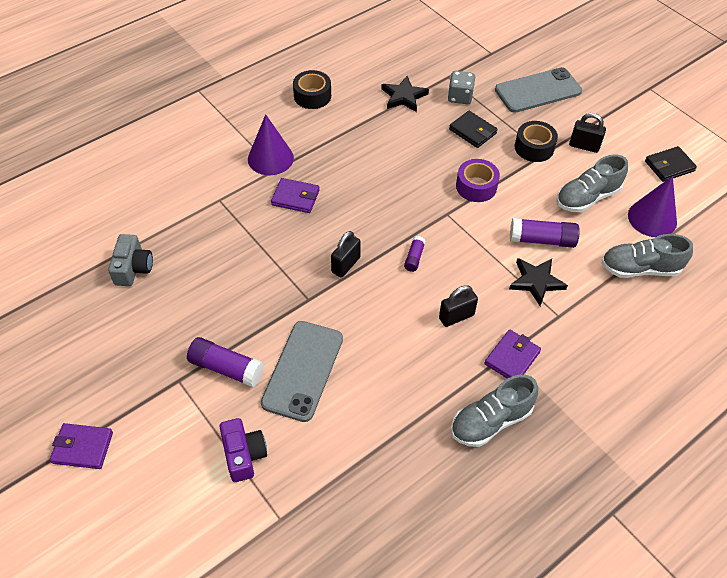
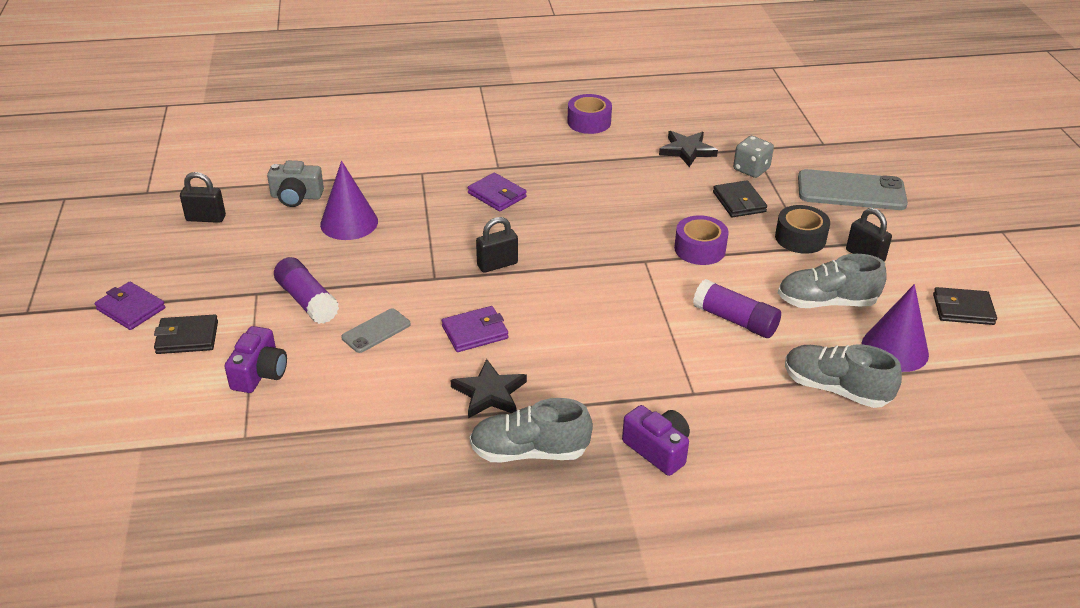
camera: 30 degrees right, 15 degrees down
(133, 268) = (296, 197): grey camera -> grey camera turned 60 degrees clockwise
(156, 451) = (187, 337): none -> black wallet
(270, 158) = (501, 157): purple cone -> purple cone (349, 223)
(302, 370) = (376, 331): grey phone -> grey phone, size x0.53
(312, 96) = (589, 122): black tape -> purple tape
(414, 258) = (574, 284): purple glue stick -> none
(456, 316) = (574, 349): black padlock -> black padlock (206, 218)
(512, 358) = (604, 408): purple wallet -> purple wallet (475, 332)
(536, 282) = (694, 353): black star -> black star (489, 393)
(569, 375) = (658, 449): none -> purple camera

